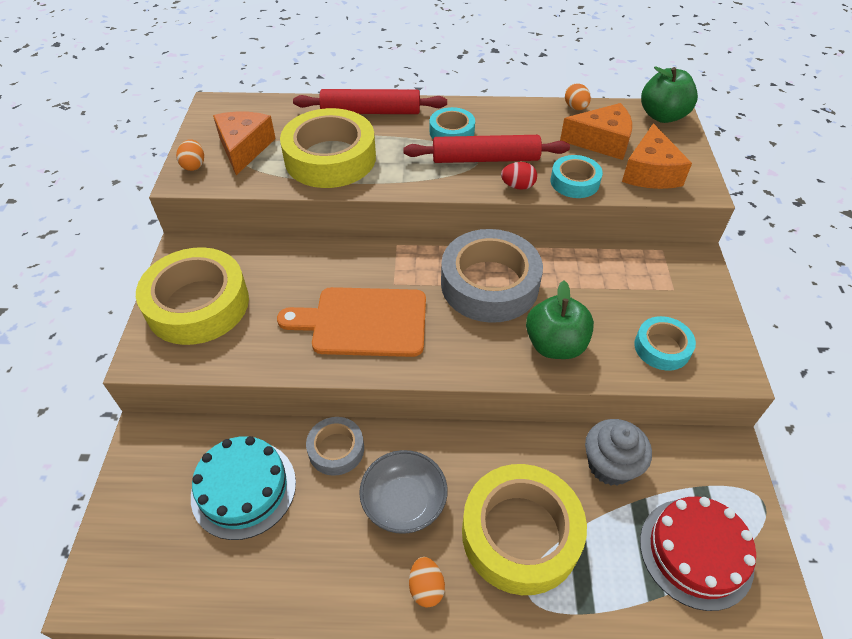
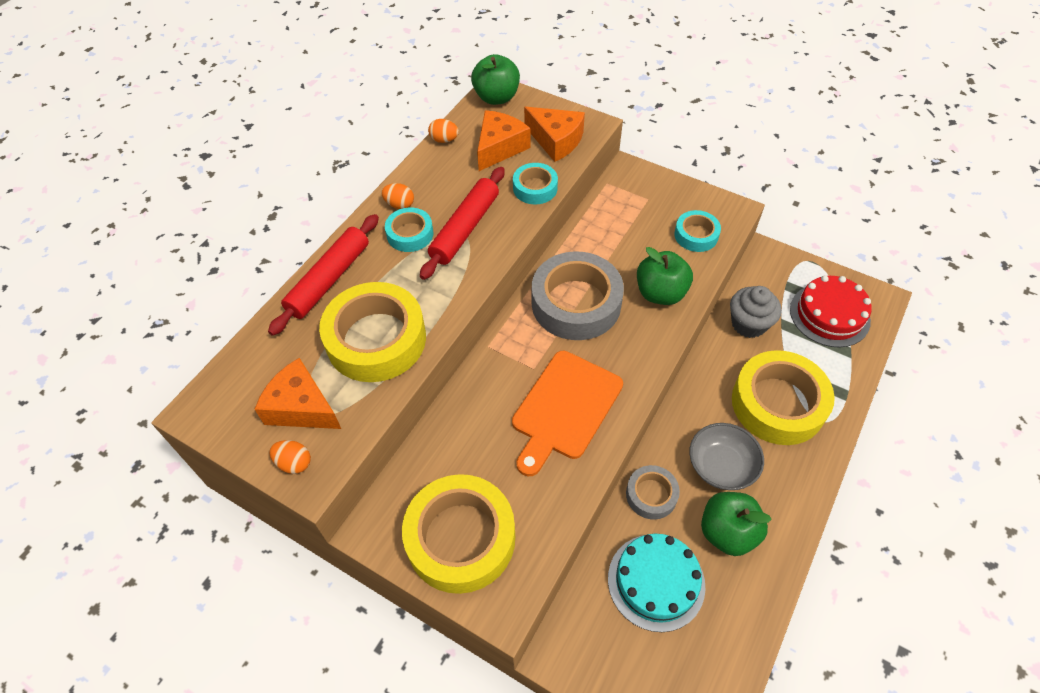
camera: 60 degrees left, 5 degrees up
(327, 536) = (727, 532): none -> green apple
(426, 587) = (795, 481): orange egg -> orange egg (399, 205)
(518, 186) = (515, 224): red egg -> none

